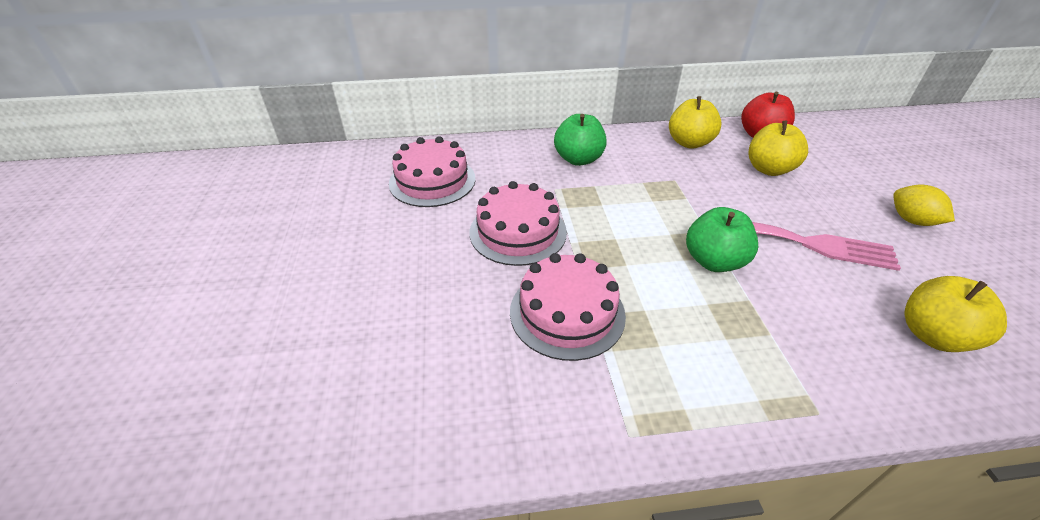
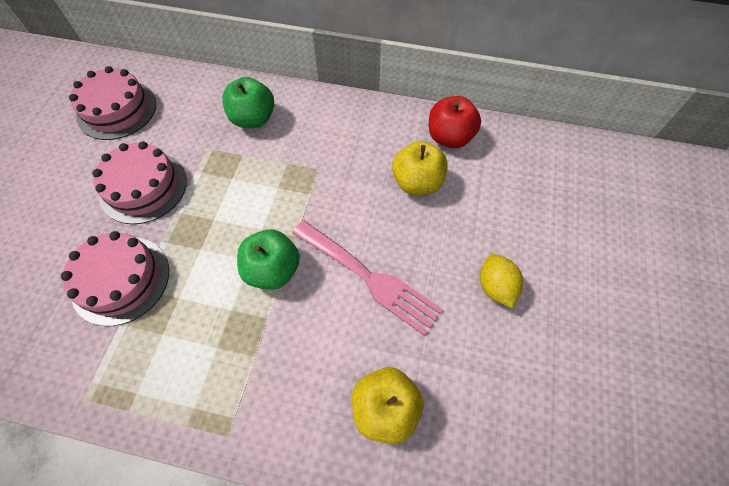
camera: 20 degrees right, 20 degrees up
(689, 143) = (371, 127): yellow apple -> none

